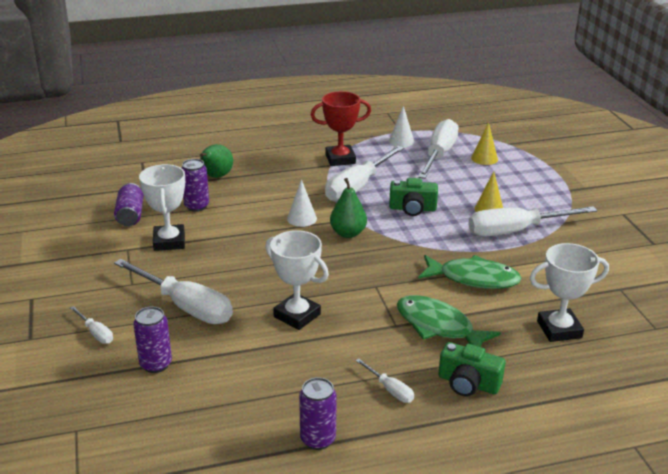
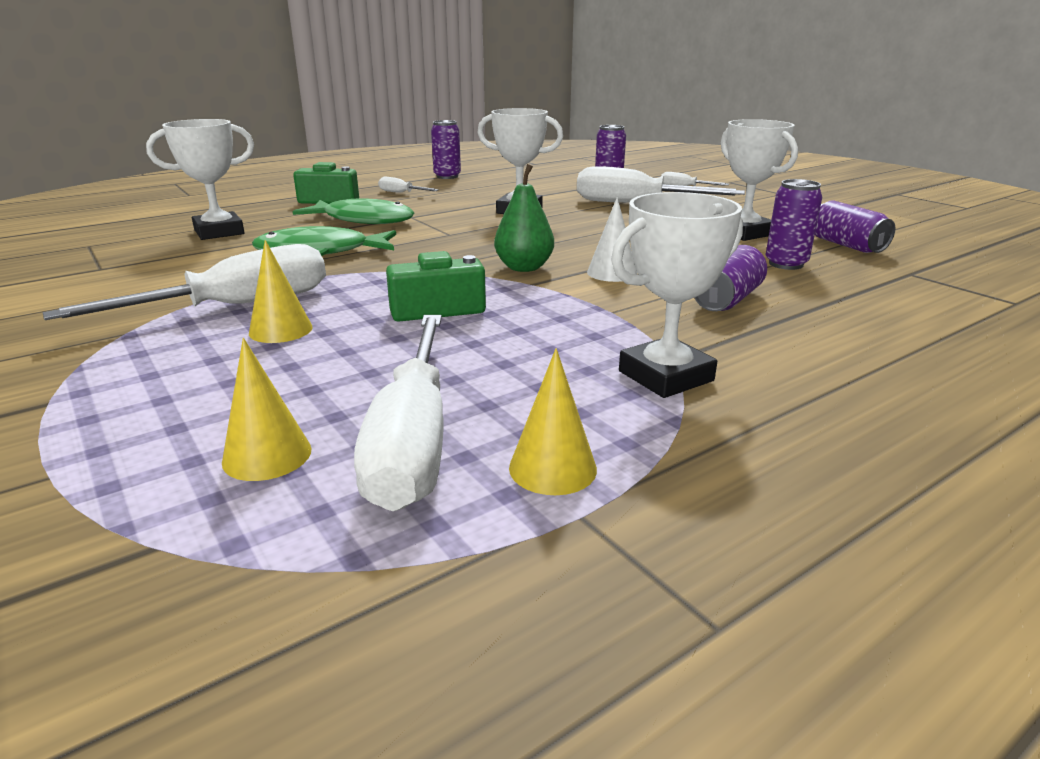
camera: 160 degrees right, 5 degrees down
(216, 176) = (844, 302): green pear -> none
(267, 188) = (727, 300): none -> purple can
(340, 159) = (665, 376): red trophy -> white trophy
(358, 187) = (567, 327): white screwdriver -> none
(401, 141) = (552, 468): white cone -> yellow cone

